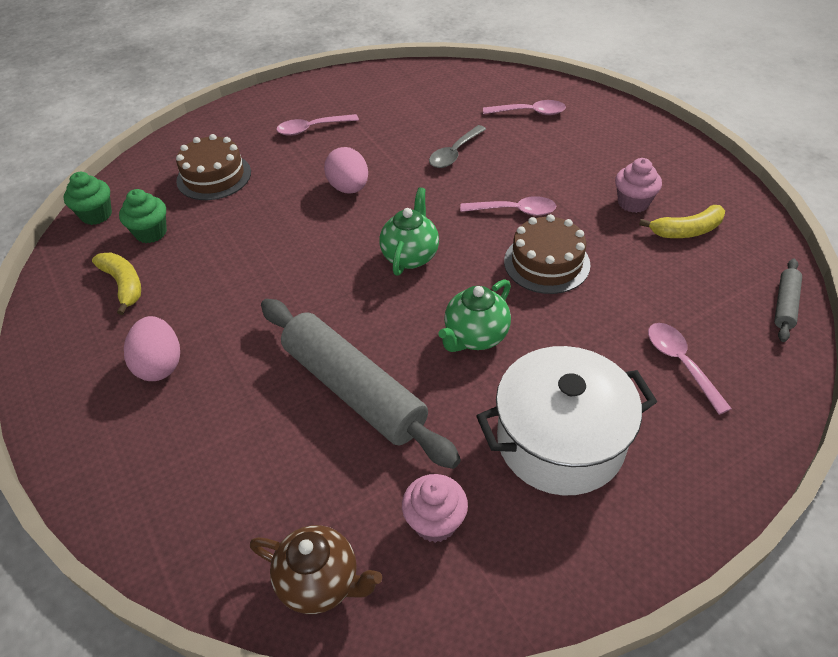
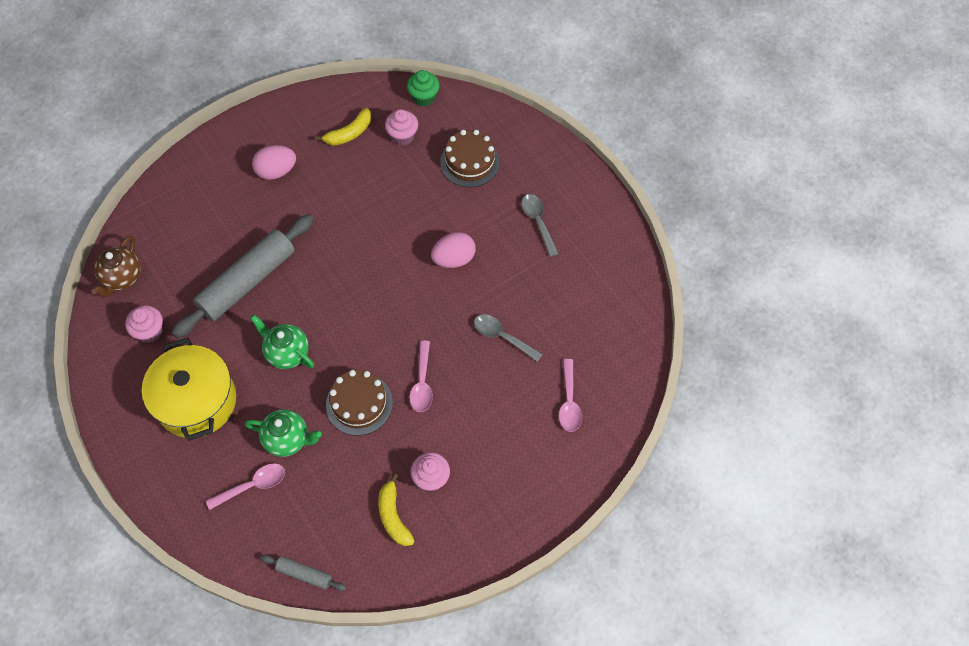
camera: 85 degrees right, 15 degrees up
(151, 233) = (402, 136): green cupcake -> pink cupcake
(312, 129) = (538, 222): pink spoon -> grey spoon
(410, 256) = (371, 308): green teapot -> green teapot (287, 439)
(560, 441) = (197, 401): white pot -> yellow pot

